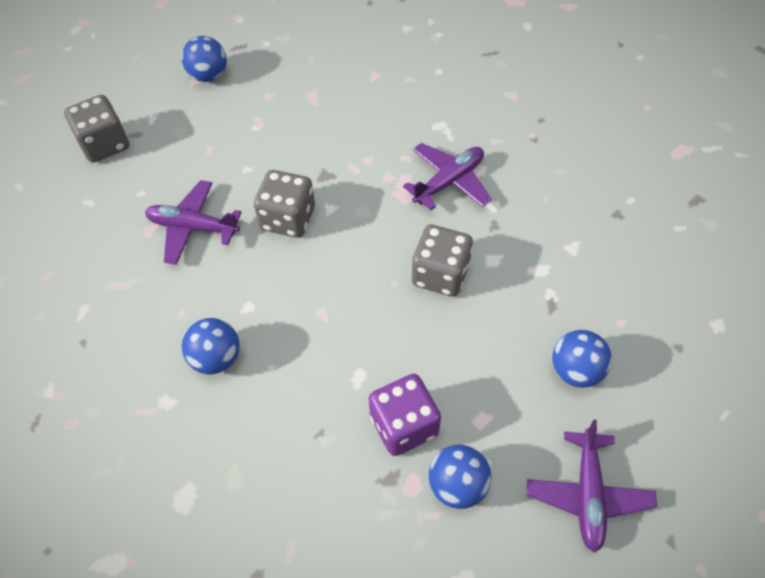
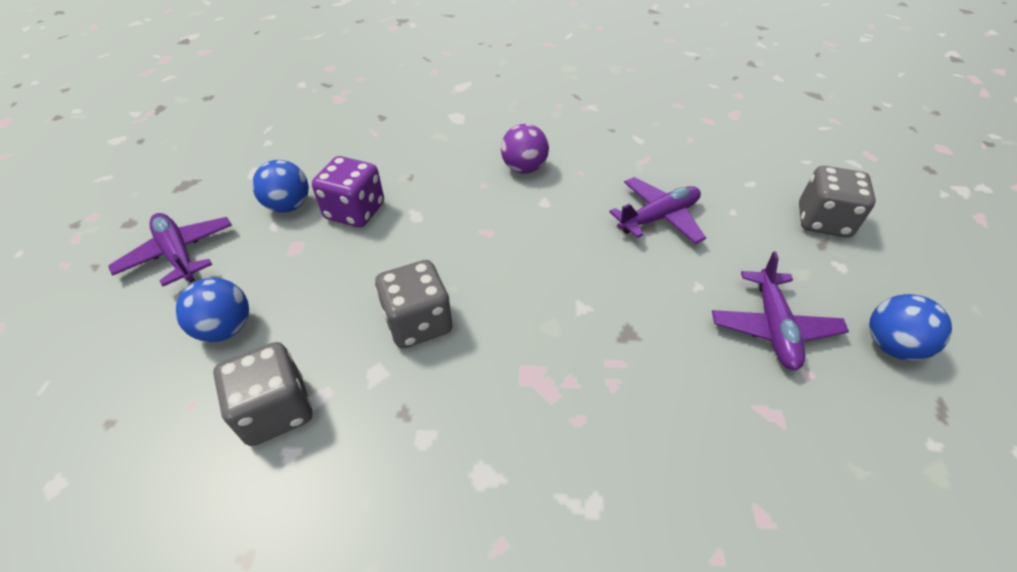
camera: 135 degrees right, 10 degrees down
(216, 358) = (524, 168): blue ball -> purple ball
(288, 218) = (603, 273): grey dice -> grey dice (276, 410)
(449, 181) = (501, 428): purple plane -> purple plane (773, 327)

